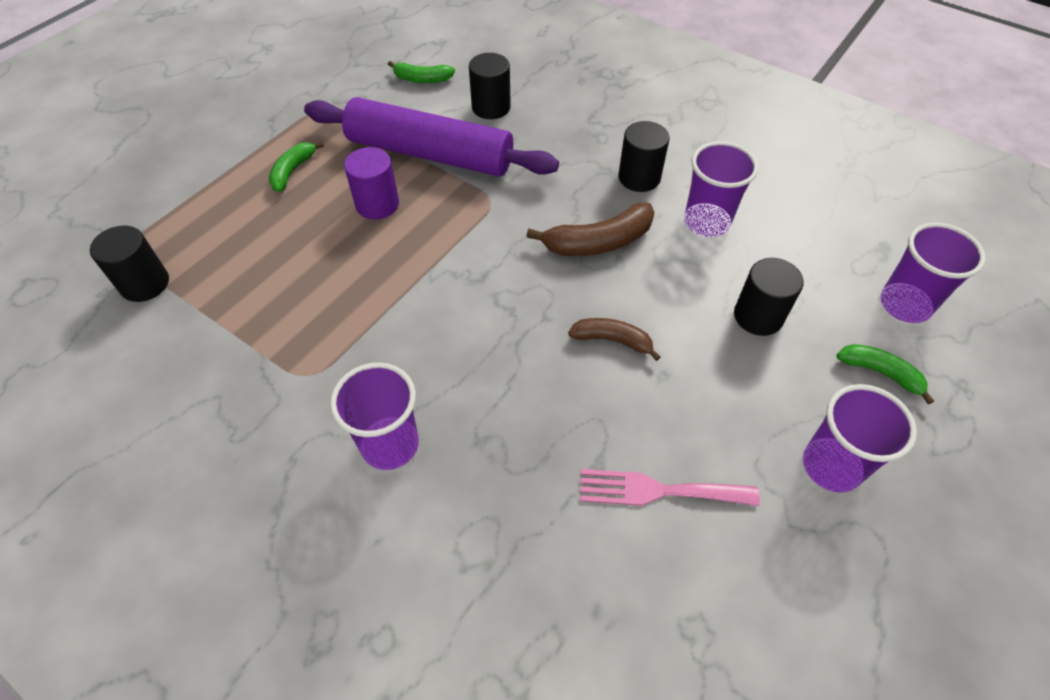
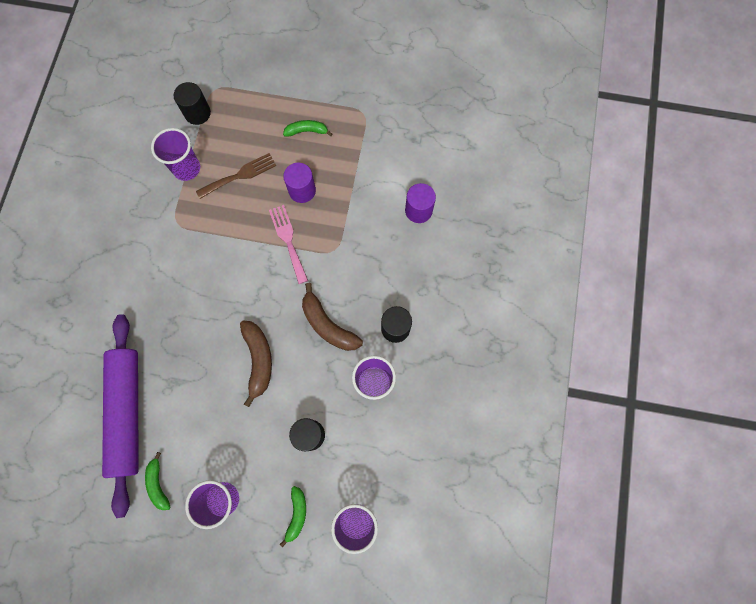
camera: 65 degrees right, 20 degrees up
(296, 265) = (240, 175): none -> brown fork
(390, 445) = (153, 281): purple cup -> purple cup (187, 168)
(422, 79) = (425, 155): green banana -> green banana (158, 484)
(429, 154) = (357, 196): purple rolling pin -> purple rolling pin (127, 412)
(491, 107) = (418, 210): black cylinder -> purple cylinder
(612, 340) = (258, 360): brown banana -> brown banana, size x1.59
(658, 490) = (176, 415): pink fork -> pink fork (288, 240)

